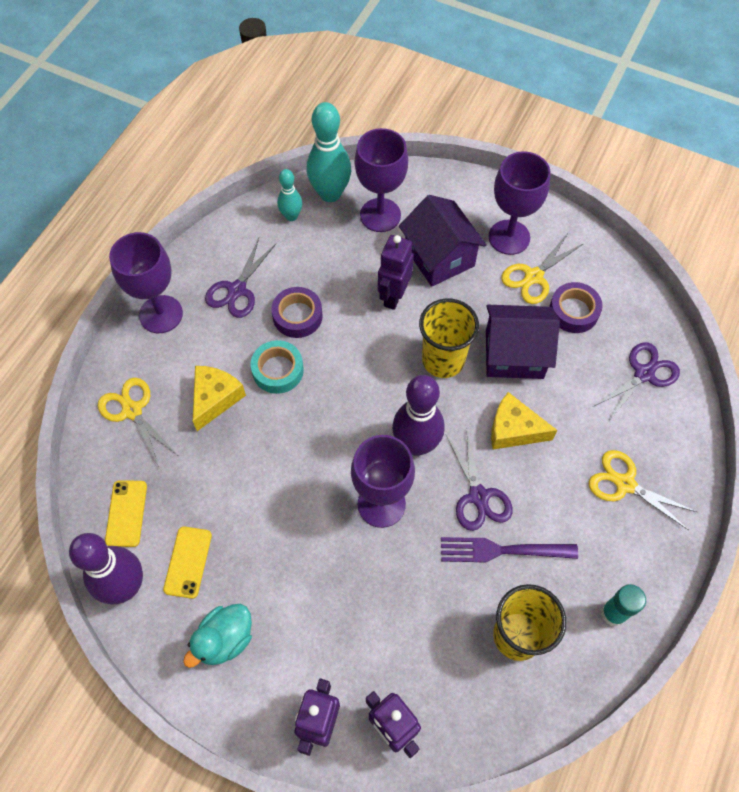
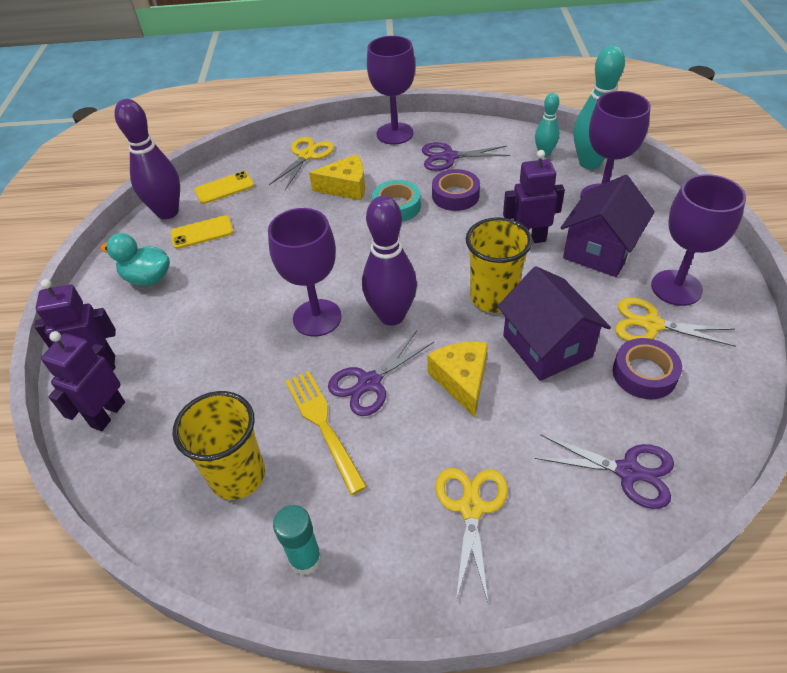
camera: 65 degrees right, 15 degrees down
(502, 550) = (323, 425): purple fork -> yellow fork

